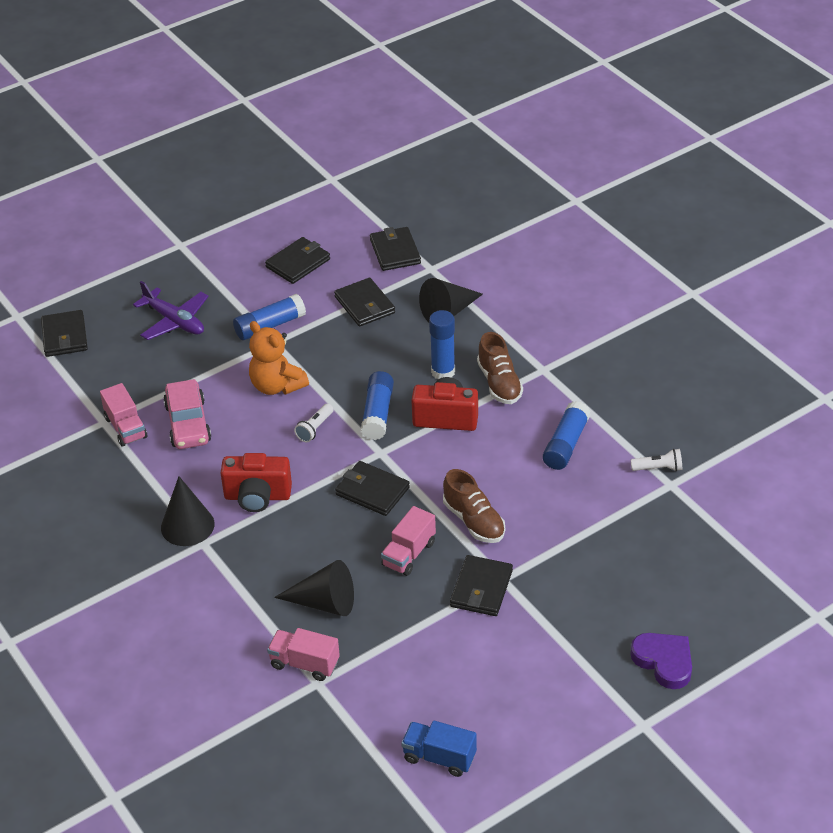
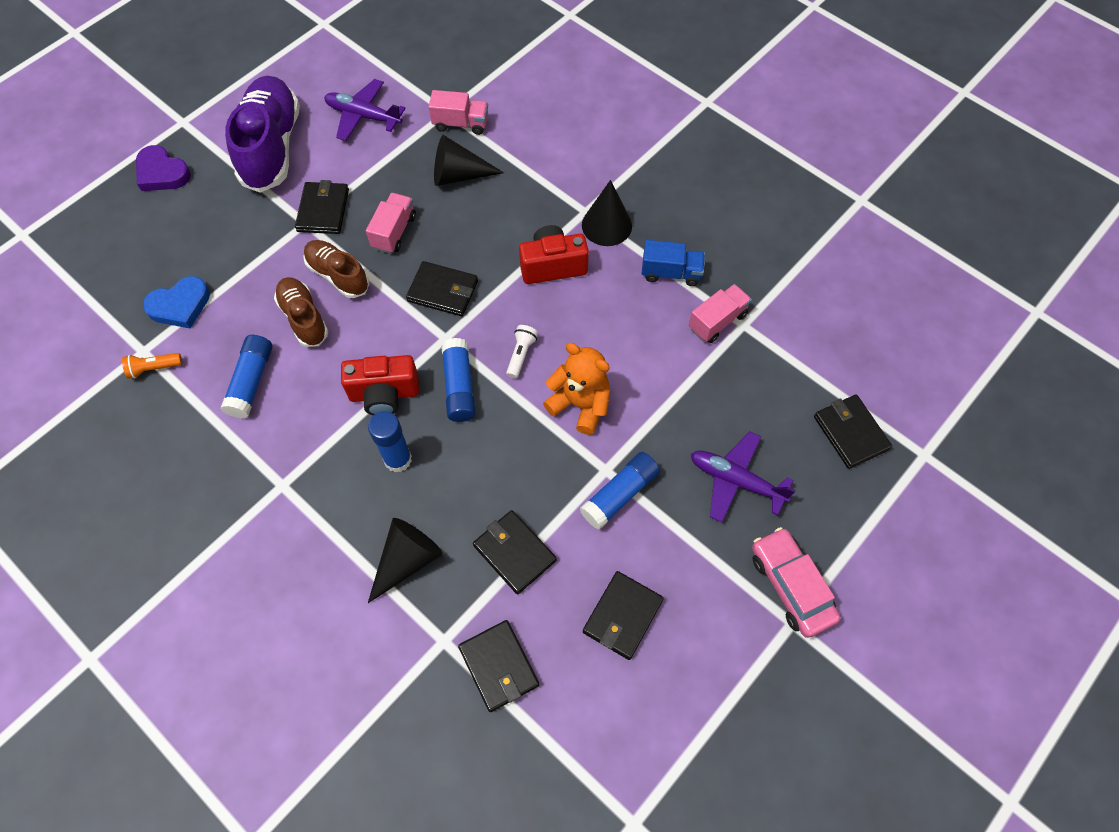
camera: 165 degrees right, 20 degrees up
(126, 428) = (717, 321): pink truck -> pink truck turned 90 degrees clockwise
(188, 423) = (655, 338): pink car -> pink car (791, 586)
(419, 693) = (363, 116): none -> purple plane
(439, 757) = (339, 74): blue truck -> blue truck (671, 272)
(499, 383) = (331, 454): brown shoe -> brown shoe (304, 318)
(534, 672) = (271, 147): none -> purple shoe
(636, 518) = (180, 305): none -> blue heart
(658, 468) = (154, 368): white flashlight -> orange flashlight

